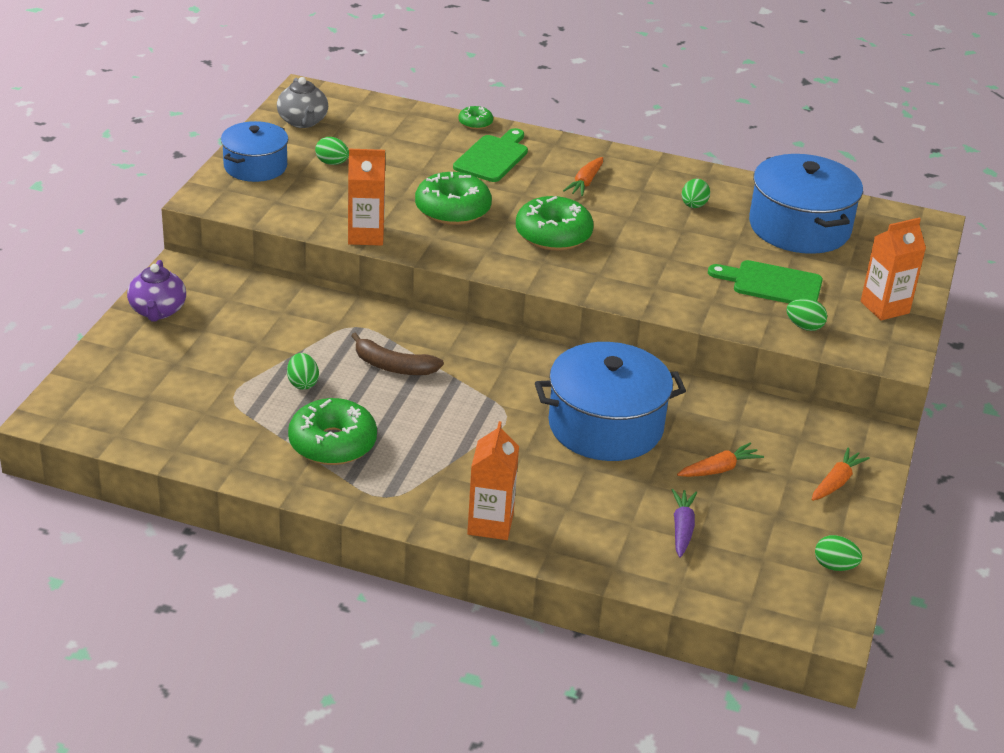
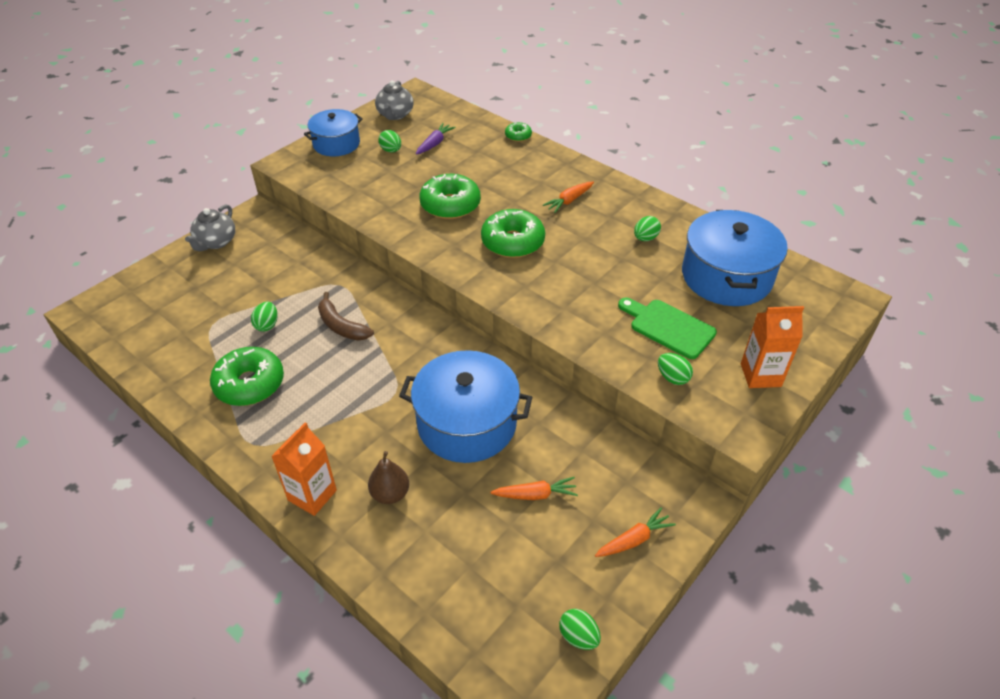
camera: 25 degrees right, 10 degrees up
(158, 311) = (216, 242): purple teapot -> grey teapot
(366, 236) = (371, 214): orange carton -> none
(493, 157) = (512, 166): green cutting board -> none
(572, 503) = (390, 494): none -> brown pear
(682, 528) = (465, 548): purple carrot -> purple carrot (435, 143)

